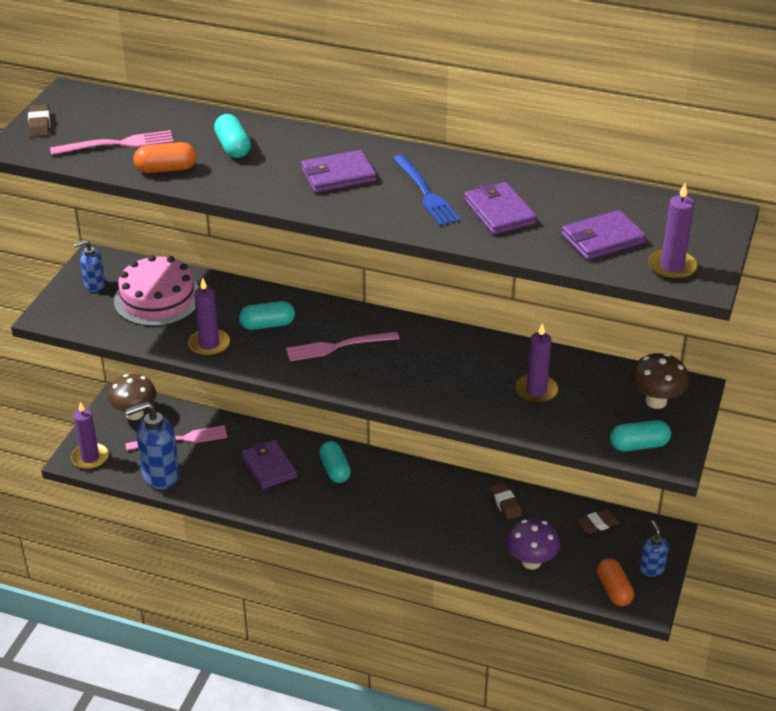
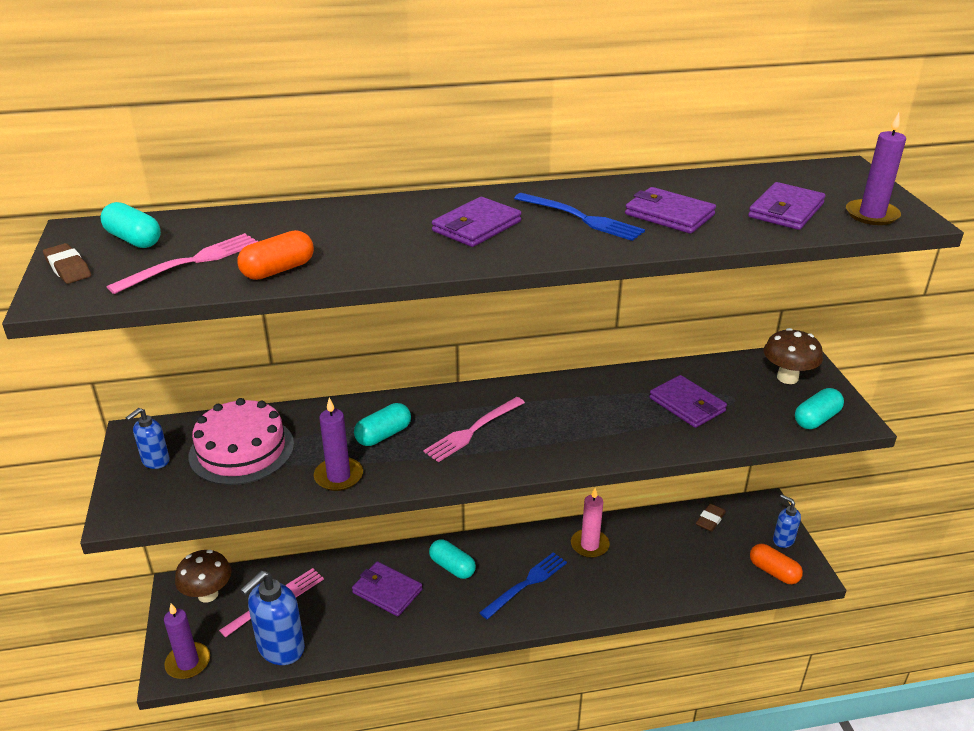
camera: 30 degrees left, 5 degrees down
(233, 147) = (333, 231): turquoise capsule -> turquoise capsule (134, 240)
(385, 508) = (526, 584): none -> blue fork
(466, 500) = (589, 545): none -> pink candle
(505, 504) = (624, 534): brown eraser -> none
(531, 562) = (689, 577): purple mushroom -> none
(536, 391) = (687, 405): purple candle -> purple wallet

